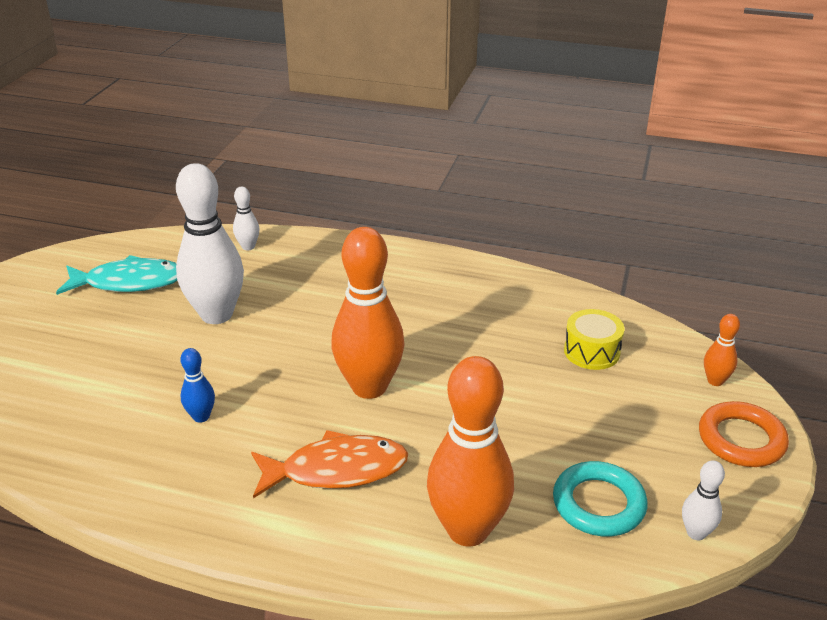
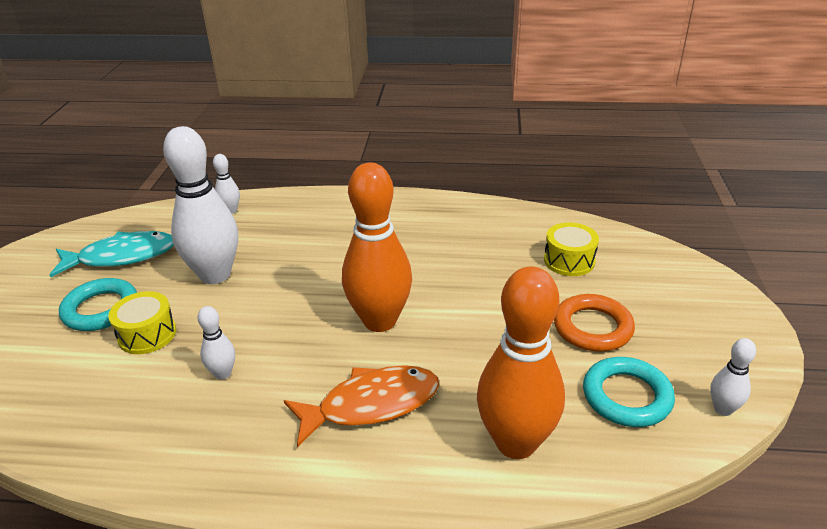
camera: 10 degrees left, 0 degrees up
(99, 334) = (101, 309): none -> turquoise ring
(138, 366) = (147, 334): none -> yellow drum
(201, 417) = (223, 373): blue bowling pin -> white bowling pin
(715, 381) = (683, 271): orange bowling pin -> none
(741, 439) = (726, 318): orange ring -> orange ring (592, 327)

